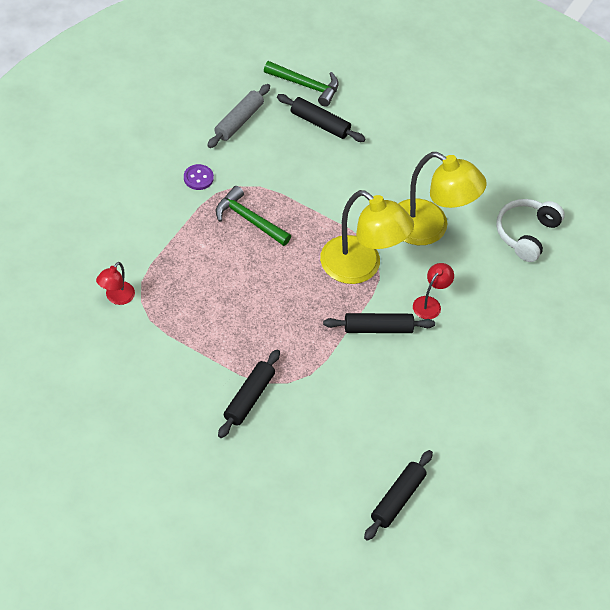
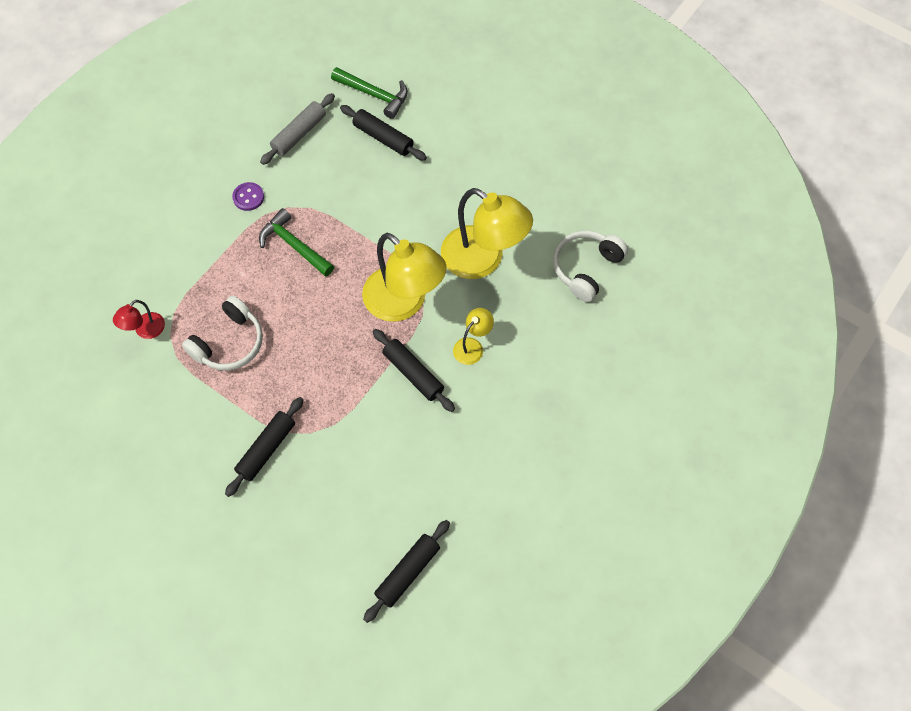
camera: 10 degrees right, 10 degrees up
(199, 306) = (229, 343): none -> white headphones
(378, 328) = (413, 373): black rolling pin -> black rolling pin turned 45 degrees clockwise
(430, 303) = (472, 346): red lamp -> yellow lamp

